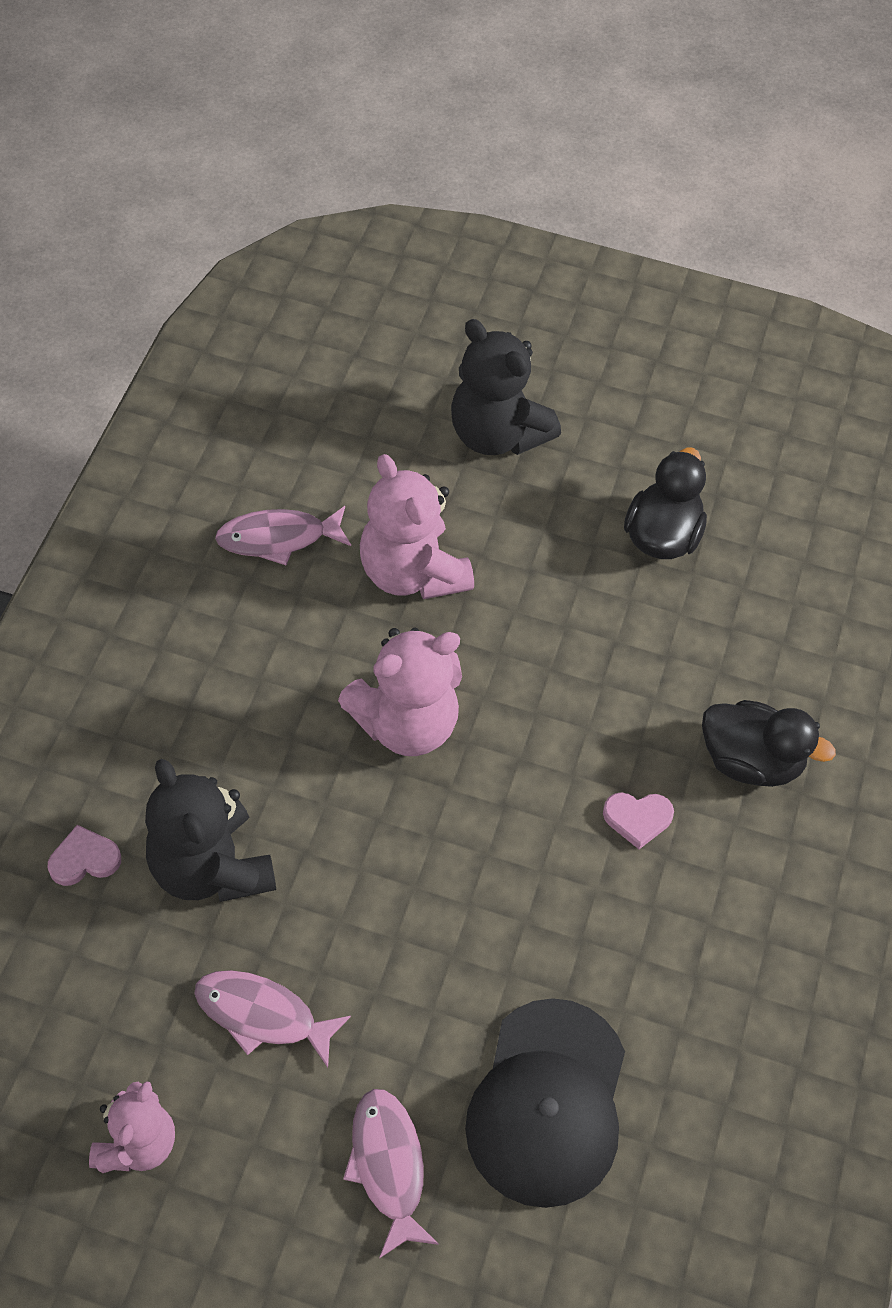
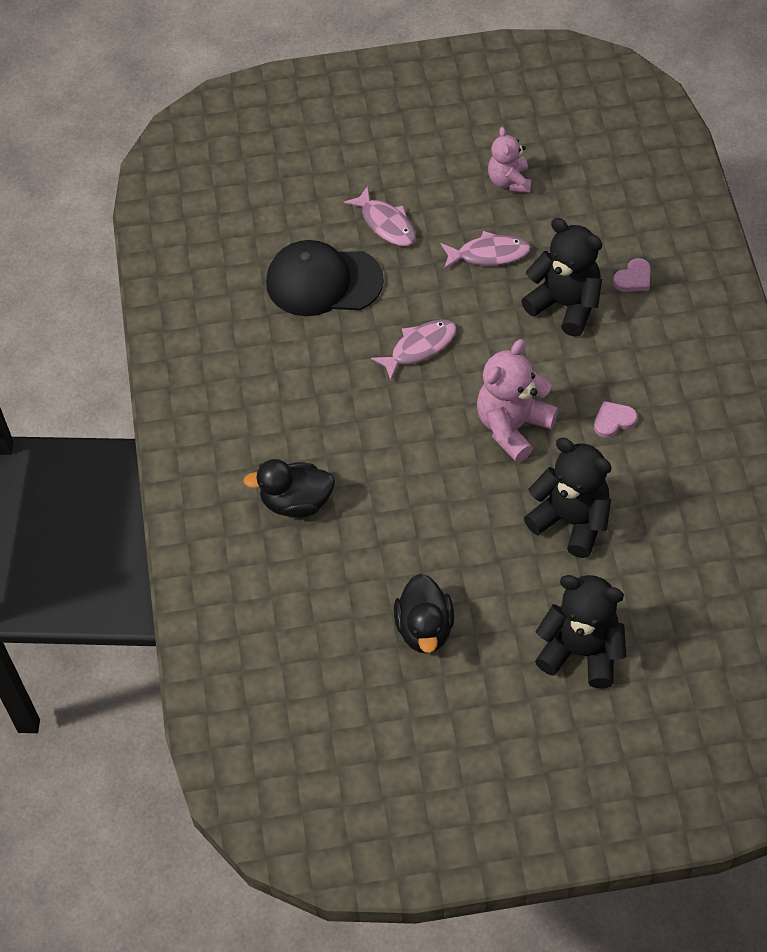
camera: 160 degrees right, 0 degrees up
(278, 538) = (670, 502): pink fish -> pink fish (419, 348)
(412, 573) = (571, 521): pink teddy bear -> black teddy bear
(547, 1103) = (323, 281): black cap -> black cap turned 75 degrees counterclockwise
(637, 819) = (347, 437): pink heart -> pink heart (613, 420)

